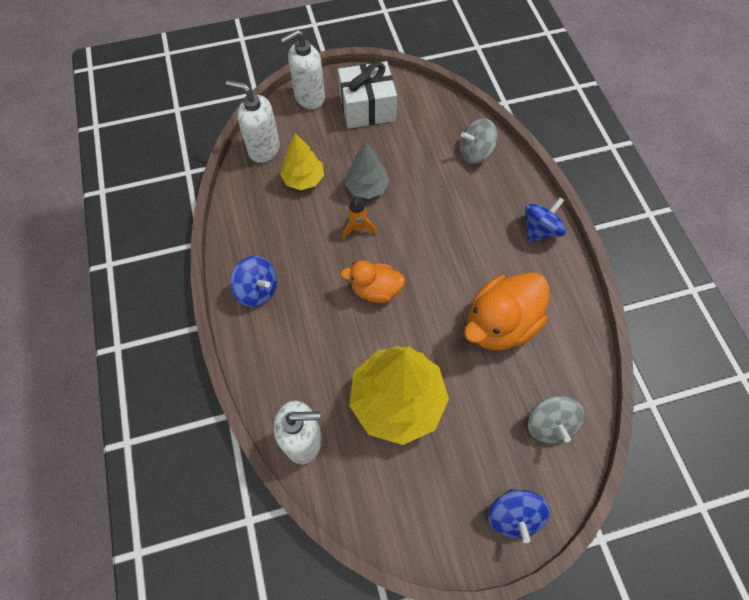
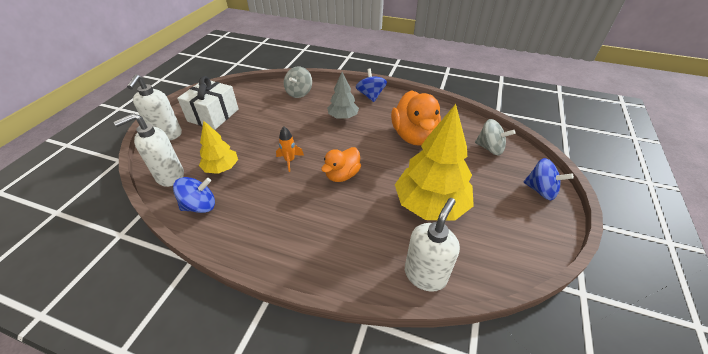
camera: 55 degrees left, 20 degrees down
(257, 290) = (277, 239): blue spinning top -> blue spinning top (200, 206)
(367, 187) = (266, 142): grey tree -> grey tree (343, 117)

